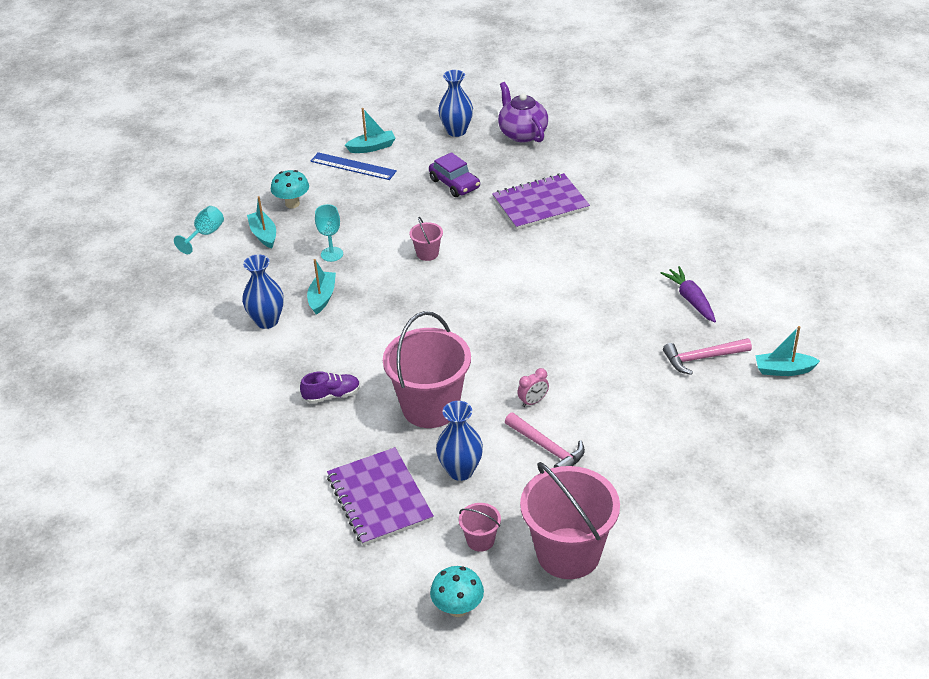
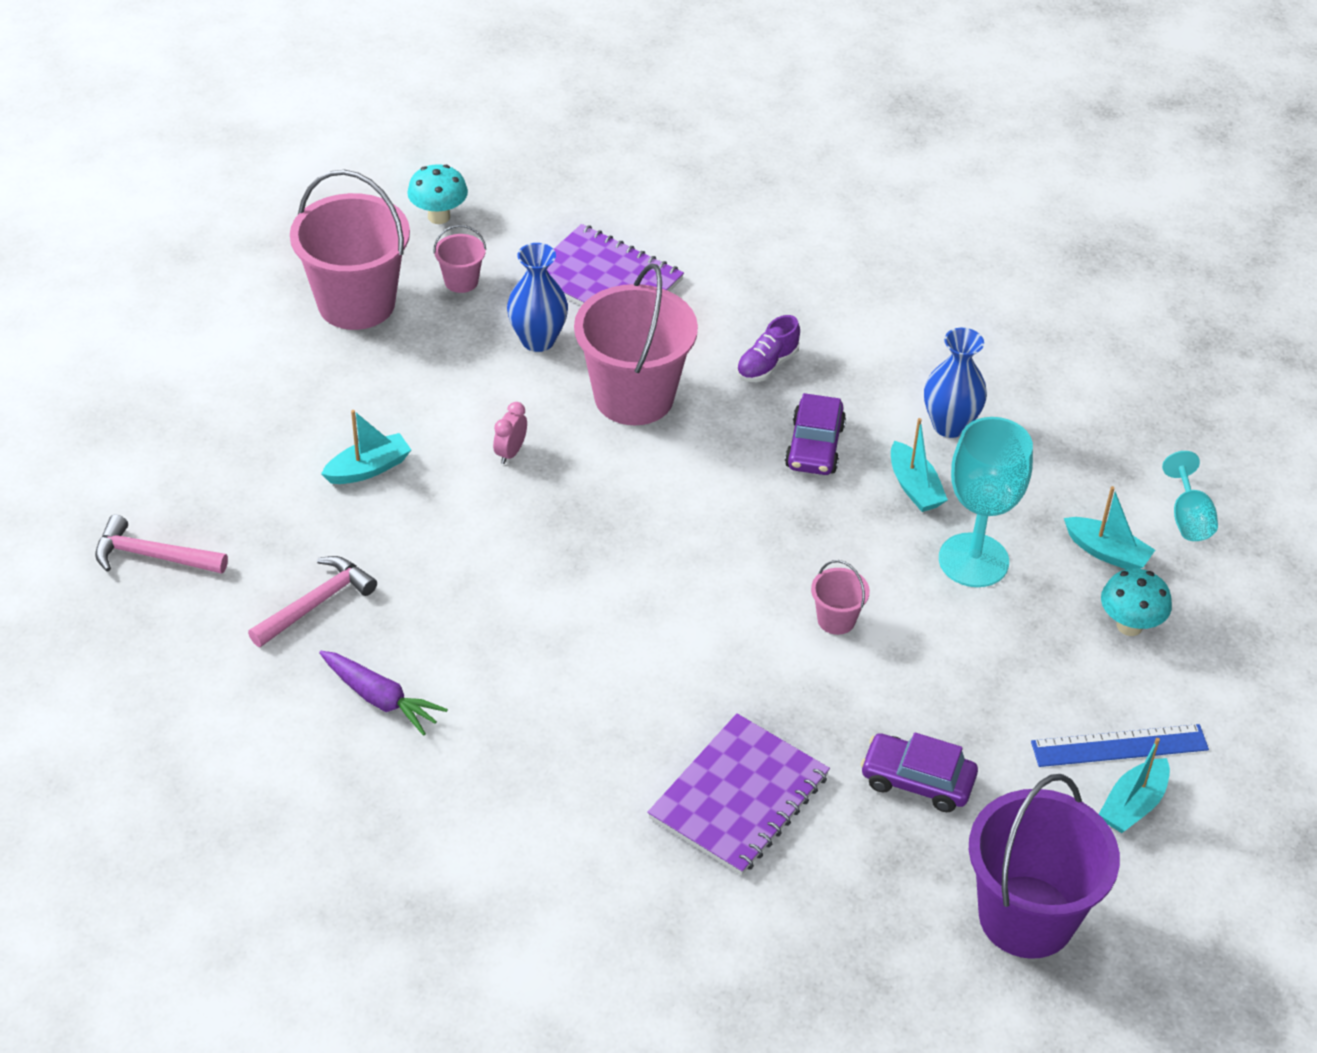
camera: 145 degrees right, 5 degrees up
(332, 254) = (973, 560): turquoise goblet -> turquoise goblet, size x1.84
(353, 338) = (814, 446): none -> purple car
(456, 131) = (1026, 917): blue vase -> purple bucket
(522, 133) = (901, 966): purple teapot -> none
(547, 448) = (453, 402): pink hammer -> pink hammer (153, 556)
(783, 370) = (190, 630): turquoise boat -> turquoise boat (368, 468)

